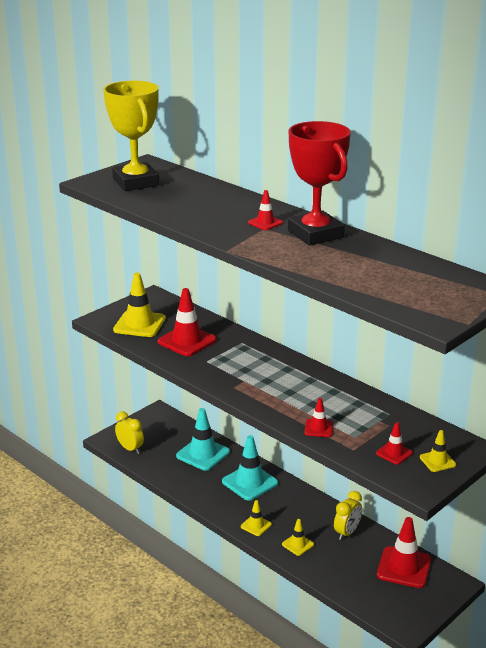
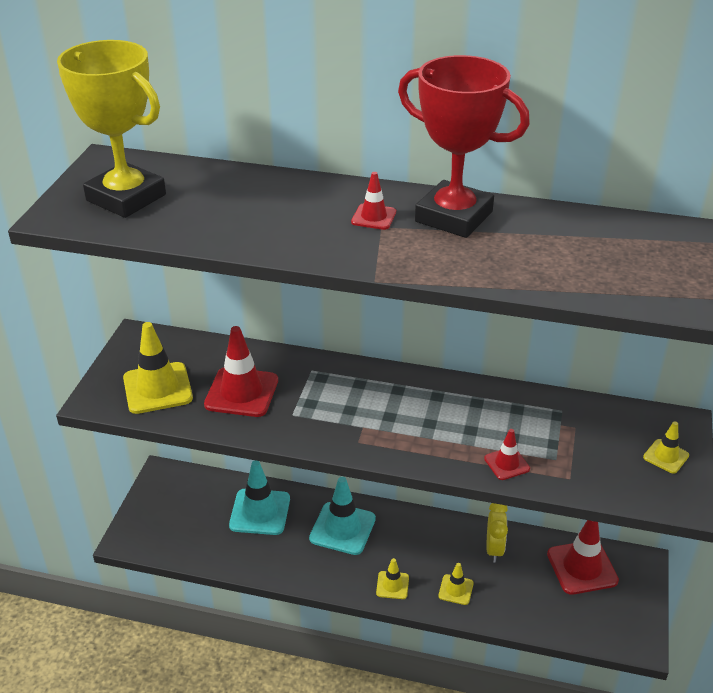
camera: 30 degrees left, 10 degrees up
(130, 449) = (165, 542): yellow clock -> none
(394, 453) = (615, 465): red traffic cone -> none

